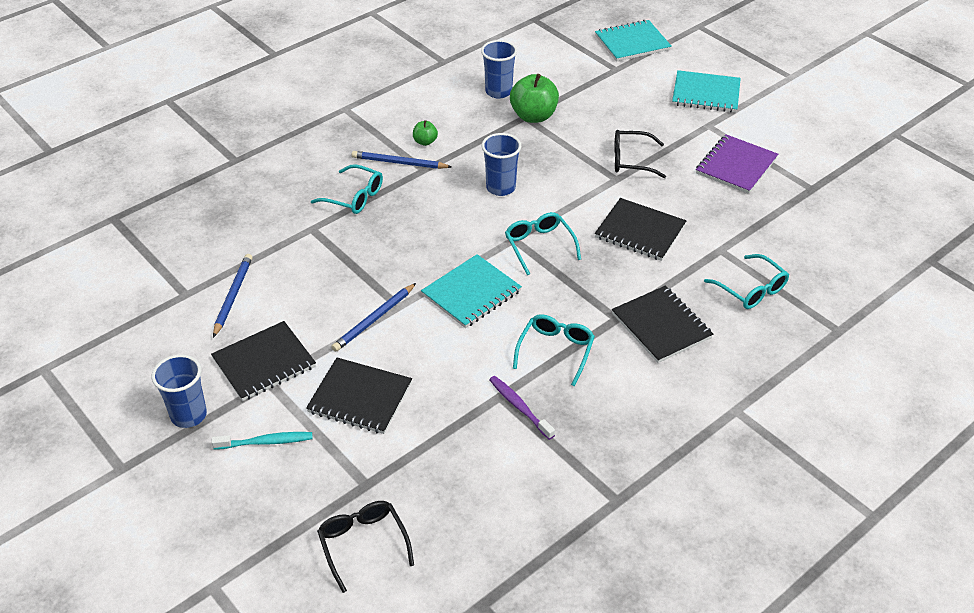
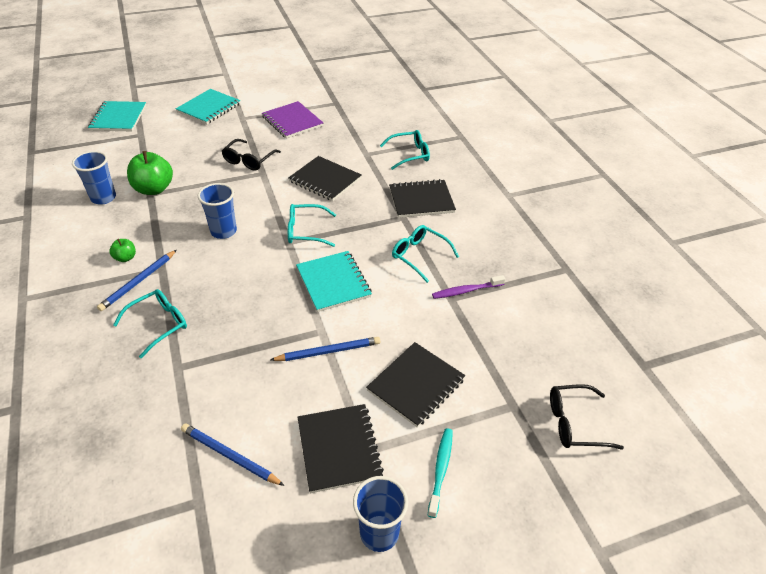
camera: 70 degrees left, 0 degrees up
(374, 319) = (328, 351): blue pencil -> blue pencil turned 75 degrees counterclockwise
(640, 231) = (325, 180): black notebook -> black notebook turned 75 degrees clockwise

